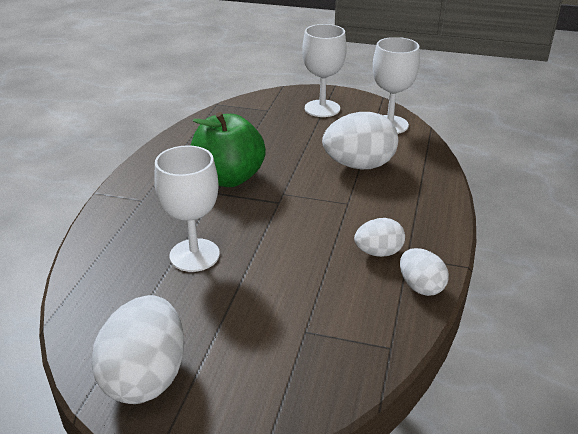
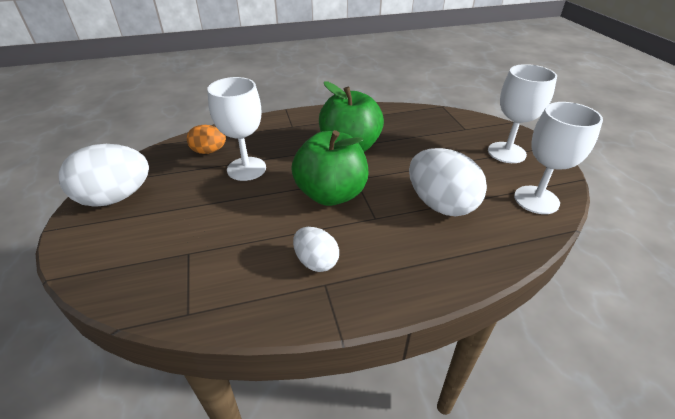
camera: 60 degrees right, 5 degrees up
(124, 275) = (209, 151): none -> orange egg
(294, 214) = (331, 194): none -> green apple
(420, 286) = (283, 308): white egg -> none

